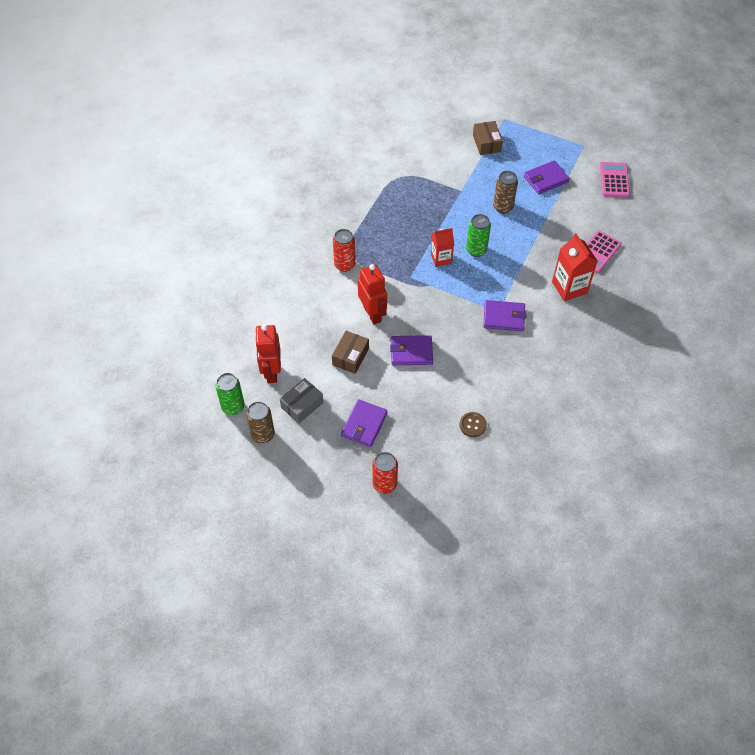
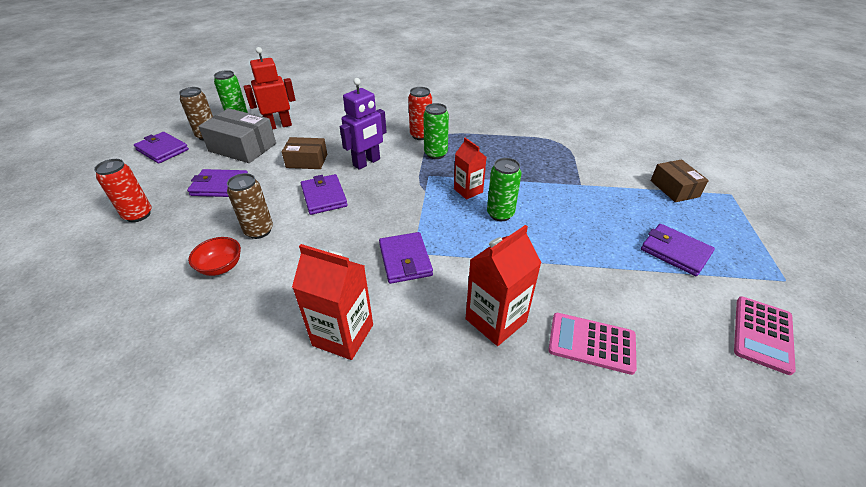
camera: 70 degrees right, 15 degrees down
(275, 473) = (162, 150): none -> purple wallet
(302, 405) = (242, 147): grey box -> grey box, size x1.55
(372, 314) = (367, 162): red robot -> purple robot
(380, 263) = (435, 154): none -> green can
(472, 425) = (221, 267): brown button -> red bowl
(486, 143) = (674, 188): brown box -> brown box turned 75 degrees counterclockwise
(503, 207) = (587, 222): brown can -> brown can (259, 231)
(557, 363) = (343, 335): none -> red carton
(614, 180) = (762, 334): pink calculator -> pink calculator turned 135 degrees clockwise

